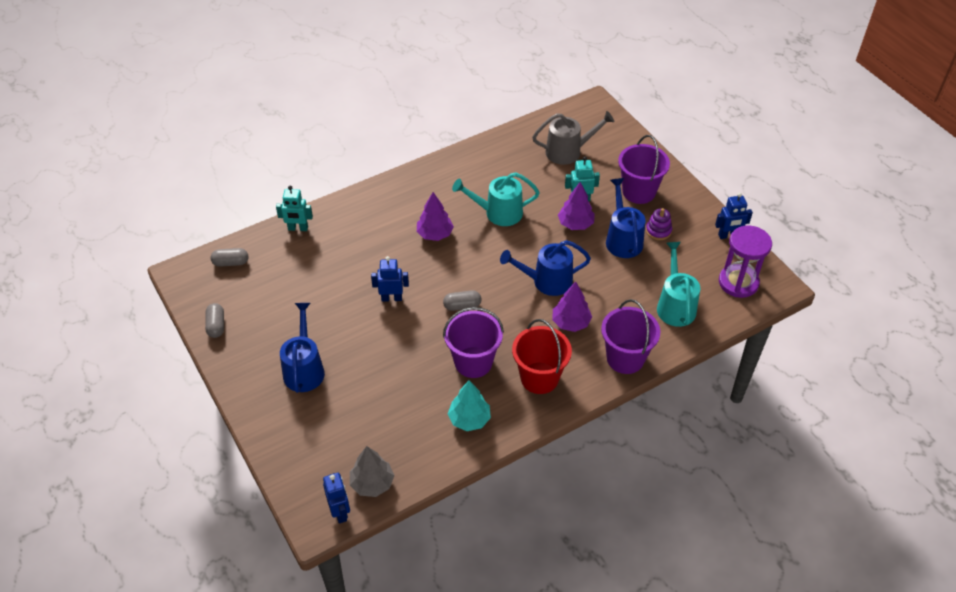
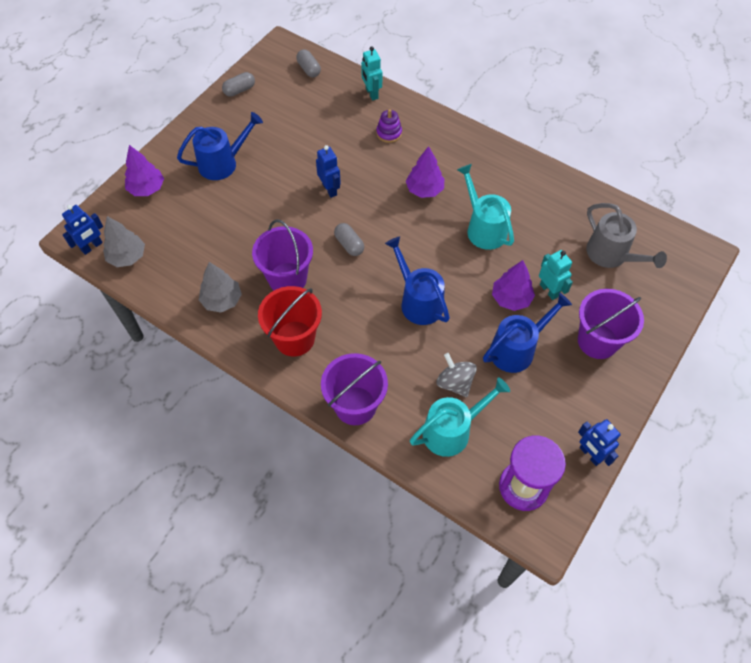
camera: 65 degrees right, 10 degrees up
(469, 419) = (222, 300): turquoise tree -> grey tree
(570, 322) = (376, 341): purple tree -> purple tree (147, 188)
(634, 288) = (455, 383): none -> grey spinning top
(658, 231) = (551, 379): purple stacking toy -> purple stacking toy (389, 133)

